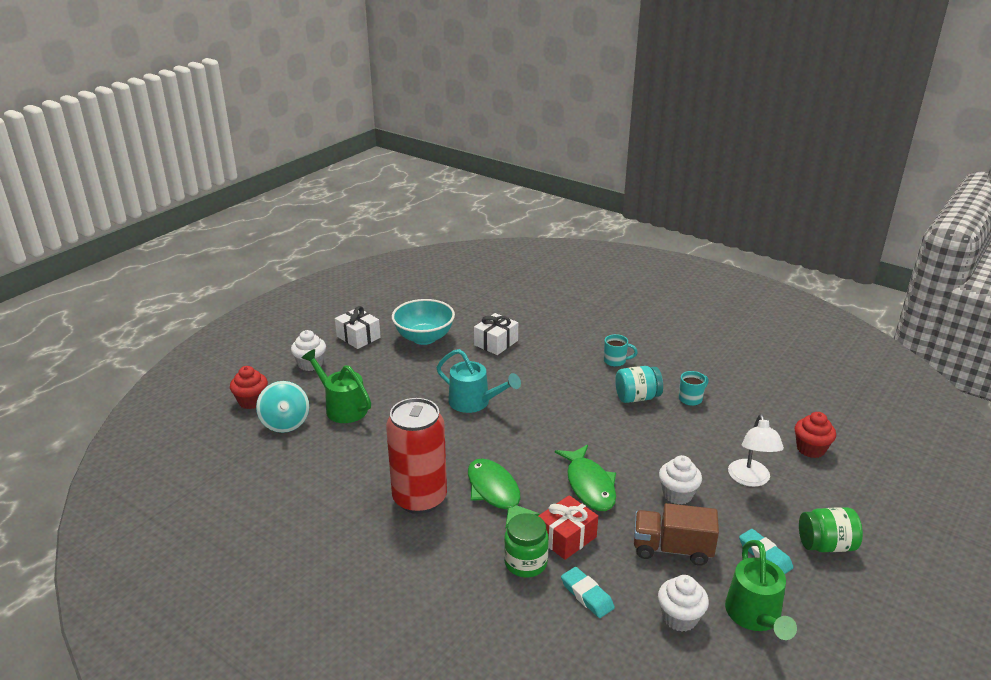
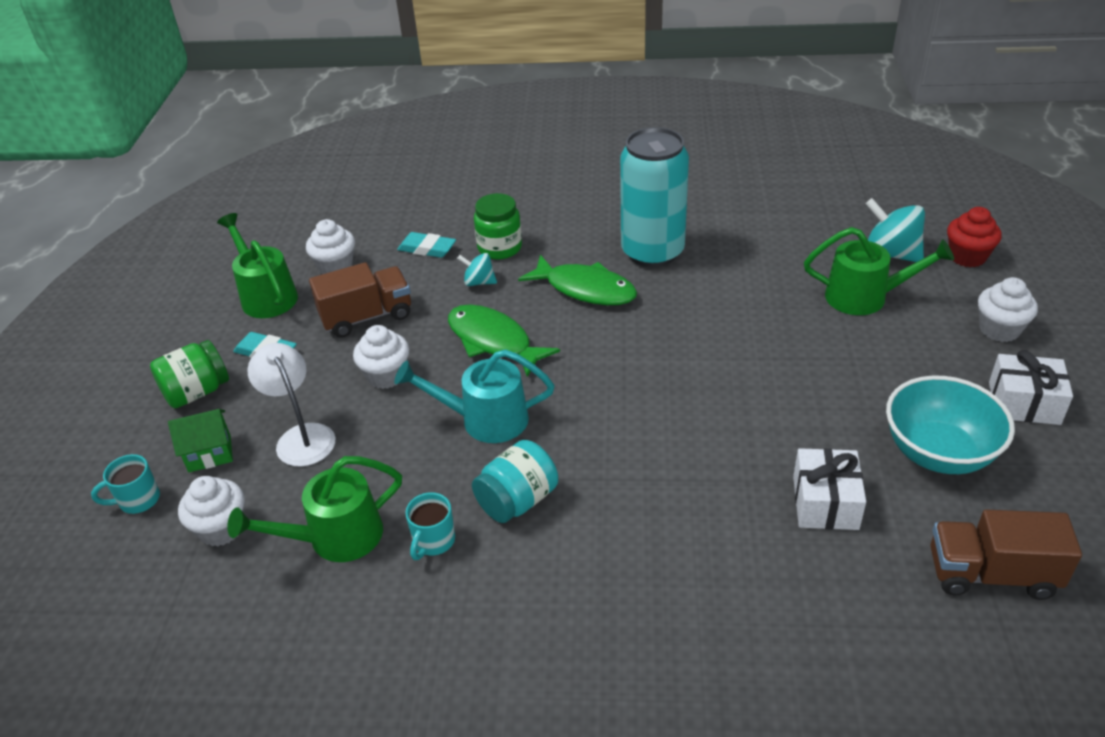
camera: 150 degrees right, 10 degrees up
(419, 498) = (652, 252): red can -> turquoise can
(465, 304) = (991, 574): none -> brown truck
(475, 402) = (727, 379): turquoise watering can -> turquoise watering can (484, 420)
(566, 537) = (479, 282): red gift -> turquoise spinning top
(615, 361) = (602, 566): turquoise mug -> turquoise mug (138, 500)
(744, 420) = (334, 538): none -> green watering can
(810, 449) = (221, 529): red cupcake -> white cupcake
(817, 495) = (209, 454): none -> green house

